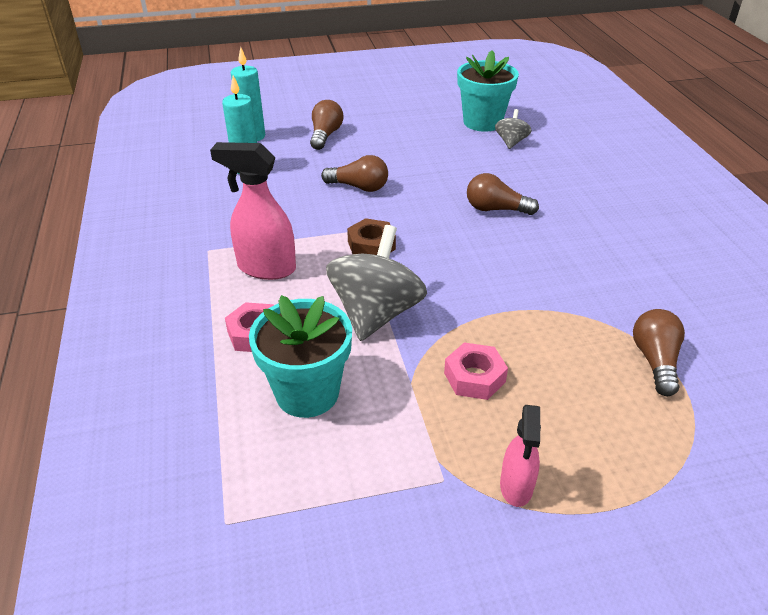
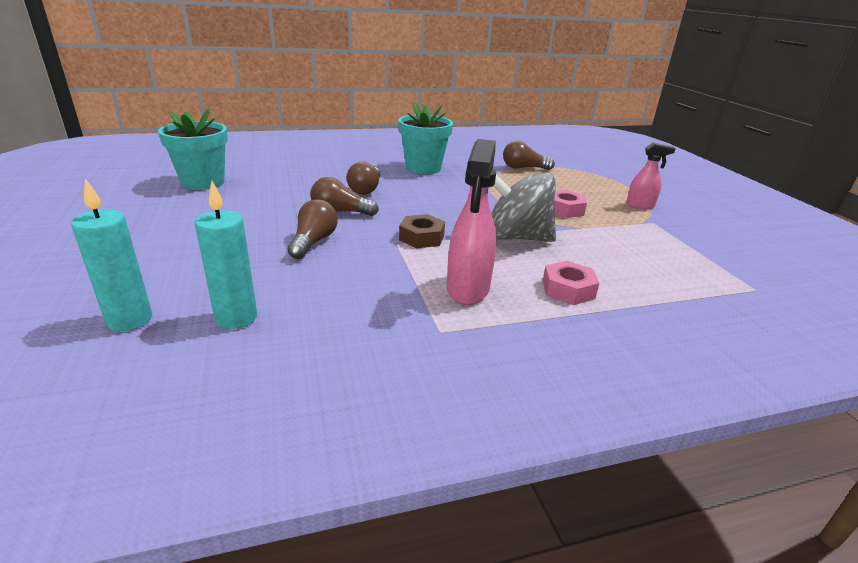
camera: 95 degrees left, 10 degrees down
(307, 393) = (619, 263): turquoise flower pot -> turquoise flower pot (423, 168)
(325, 135) = (171, 261): brown light bulb -> brown light bulb (340, 212)
(511, 142) = (252, 176): grey spinning top -> none

